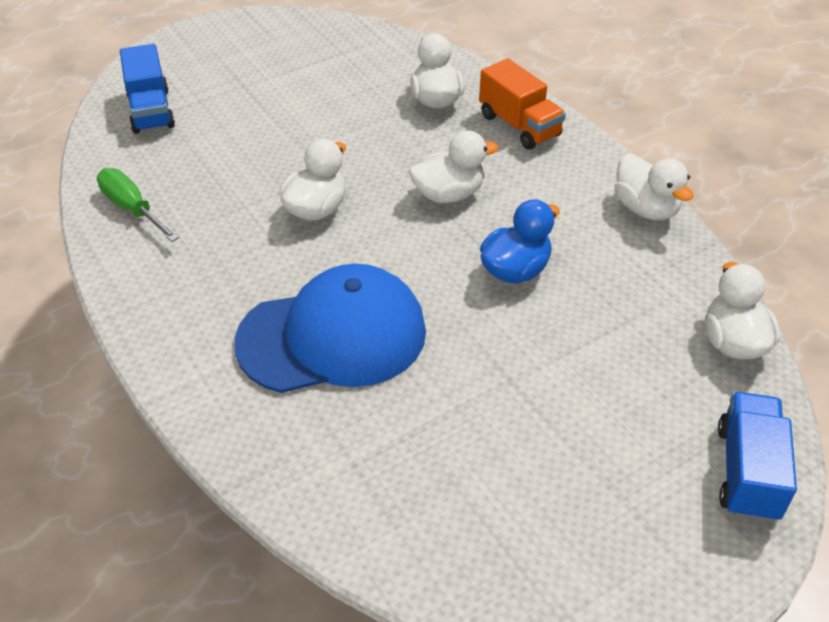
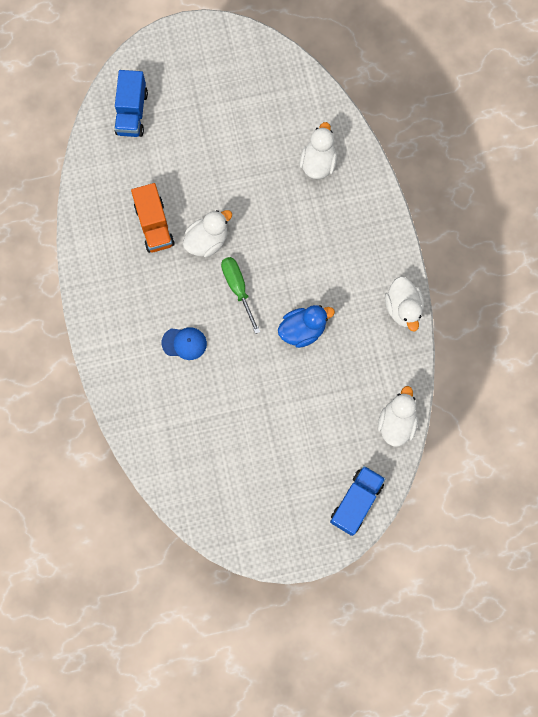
camera: 20 degrees right, 30 degrees up
(132, 209) = (101, 204): green screwdriver -> green screwdriver (238, 289)
(333, 336) = (184, 343): blue cap -> blue cap, size x0.42
(448, 194) = (290, 255): white duck -> none
(519, 126) = (361, 207): orange truck -> orange truck (154, 225)

